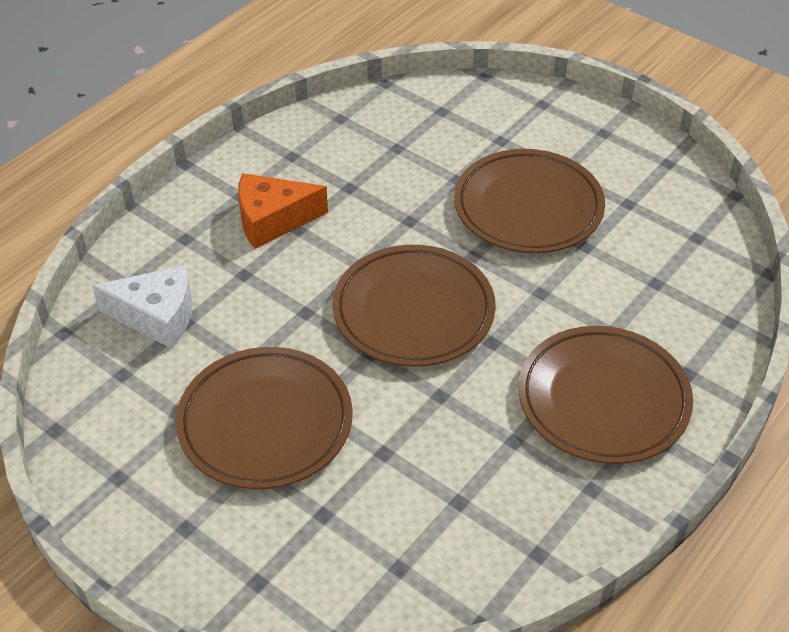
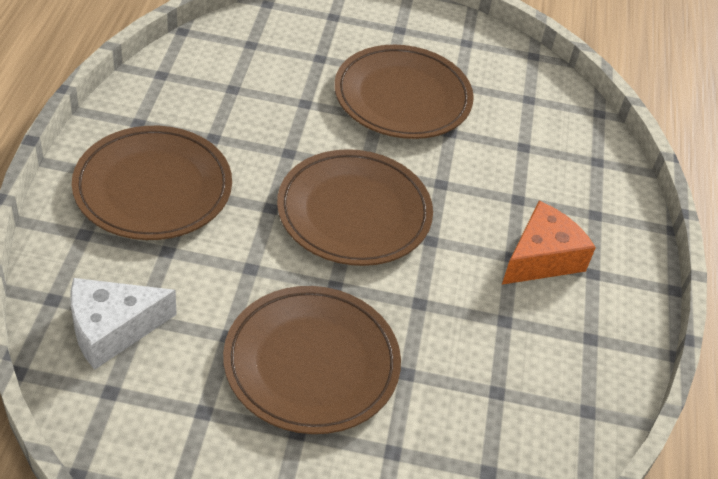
camera: 145 degrees right, 0 degrees up
(157, 316) = (548, 144): white cheese -> white cheese (112, 329)

